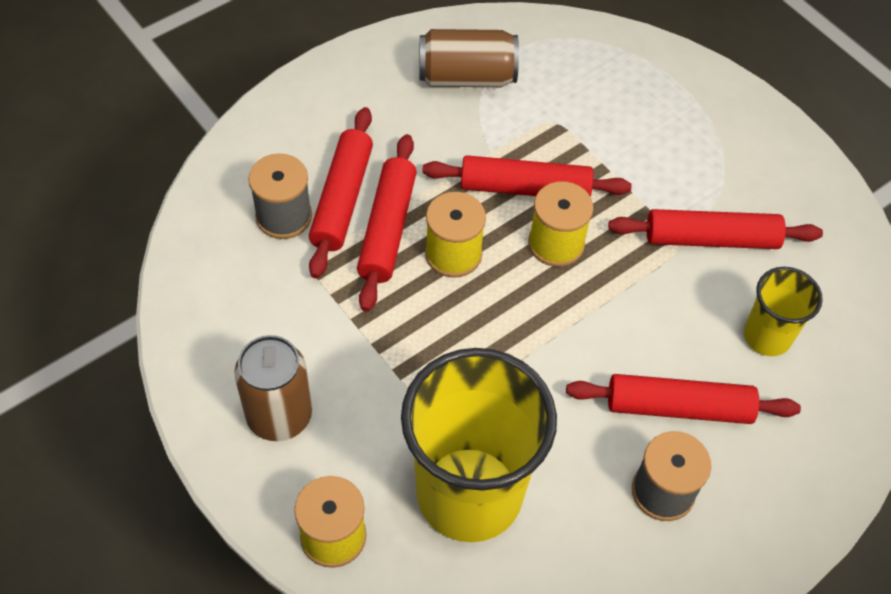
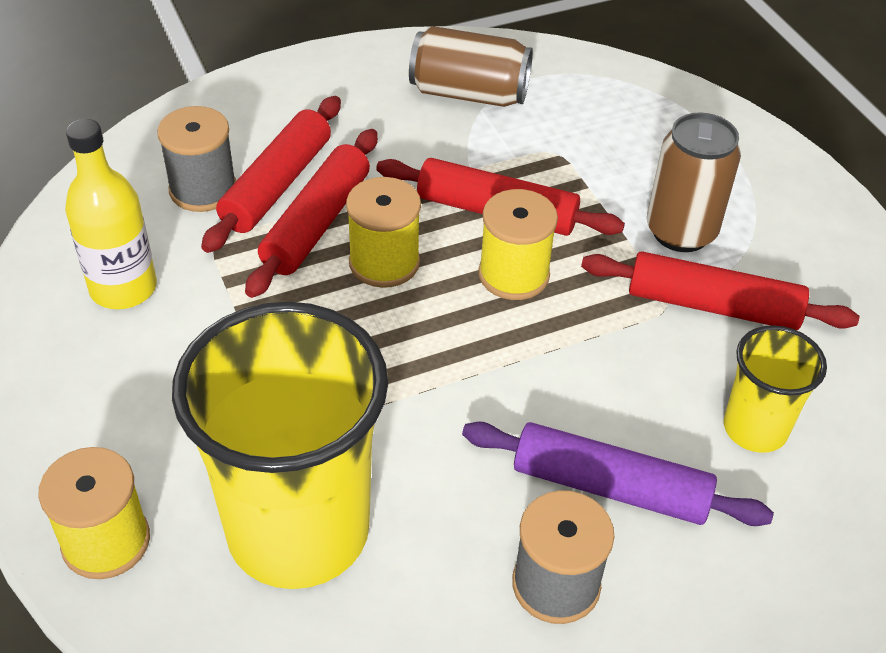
camera: 15 degrees right, 10 degrees down
(257, 322) = (123, 288): none -> yellow bottle
(279, 416) = (103, 392): brown can -> brown can (681, 232)
(679, 407) = (610, 487): red rolling pin -> purple rolling pin

